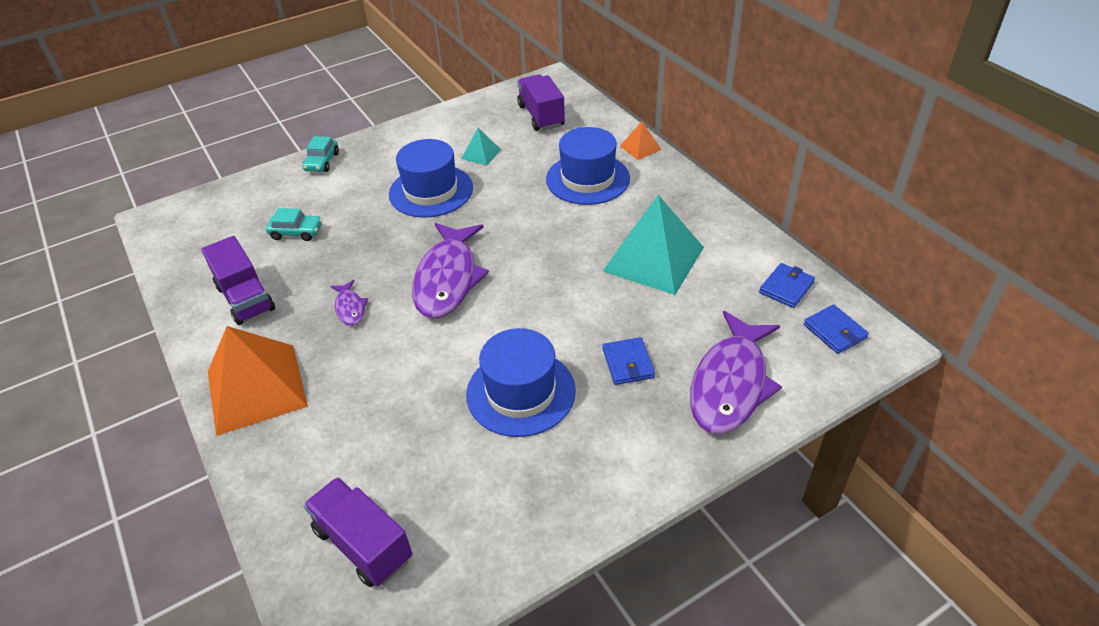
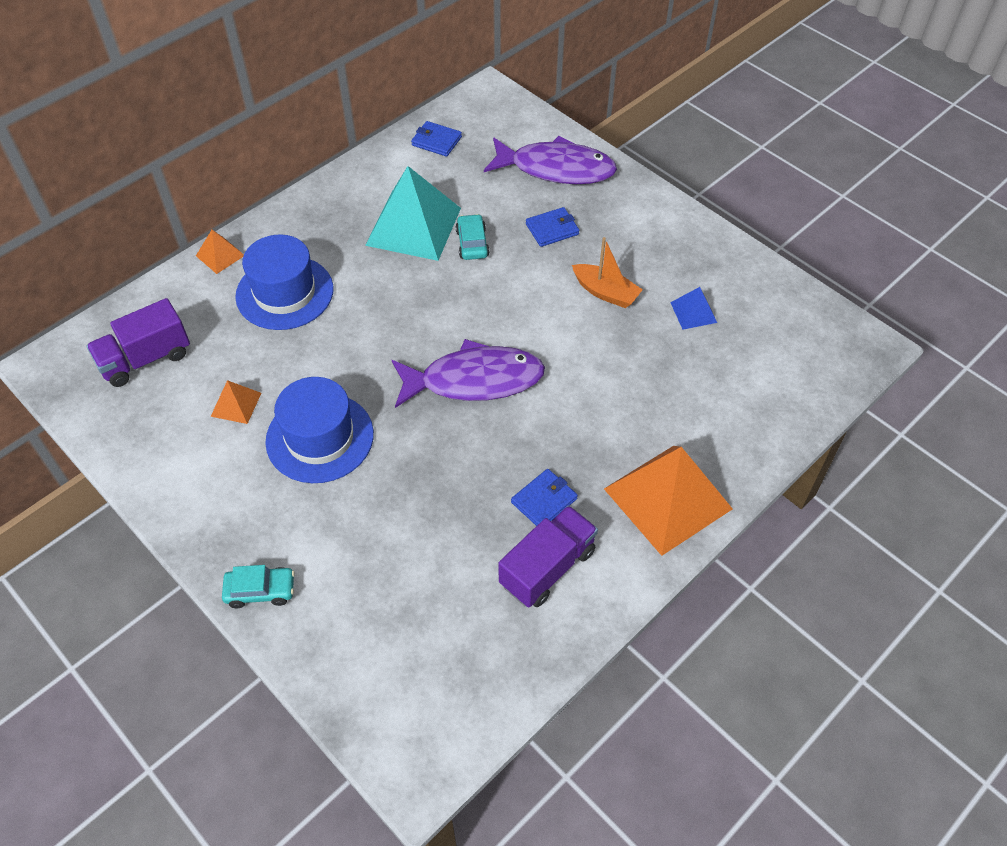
camera: 105 degrees left, 10 degrees up
(296, 232) = (420, 561): turquoise car -> turquoise car (472, 243)
(350, 308) = (537, 455): purple fish -> none
(363, 544) = (785, 358): purple truck -> none
(465, 467) = (693, 312): none -> blue pyramid
(481, 154) = (236, 404): turquoise pyramid -> orange pyramid
(521, 392) = (605, 292): blue hat -> orange boat
(834, 331) = (483, 115): blue wallet -> blue wallet (544, 500)

